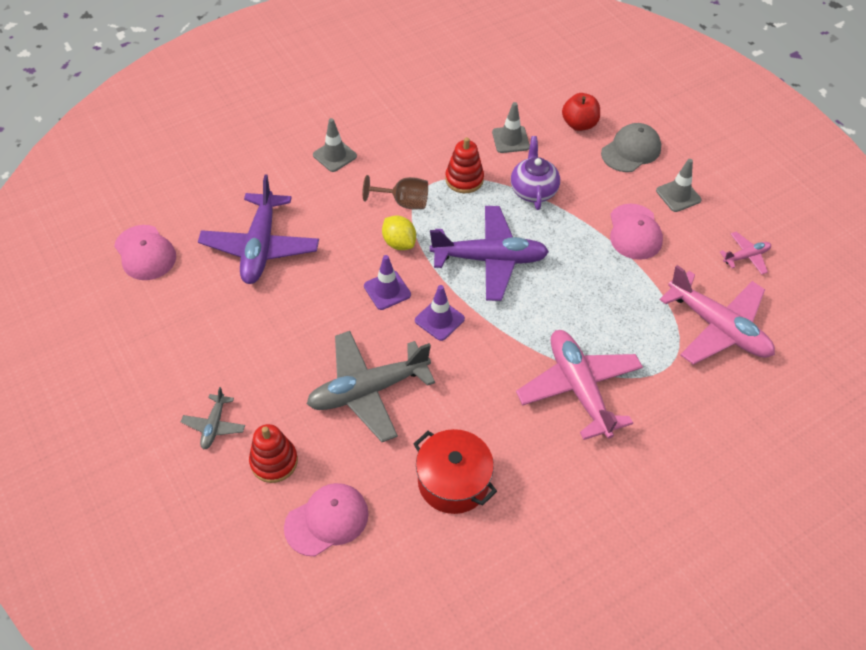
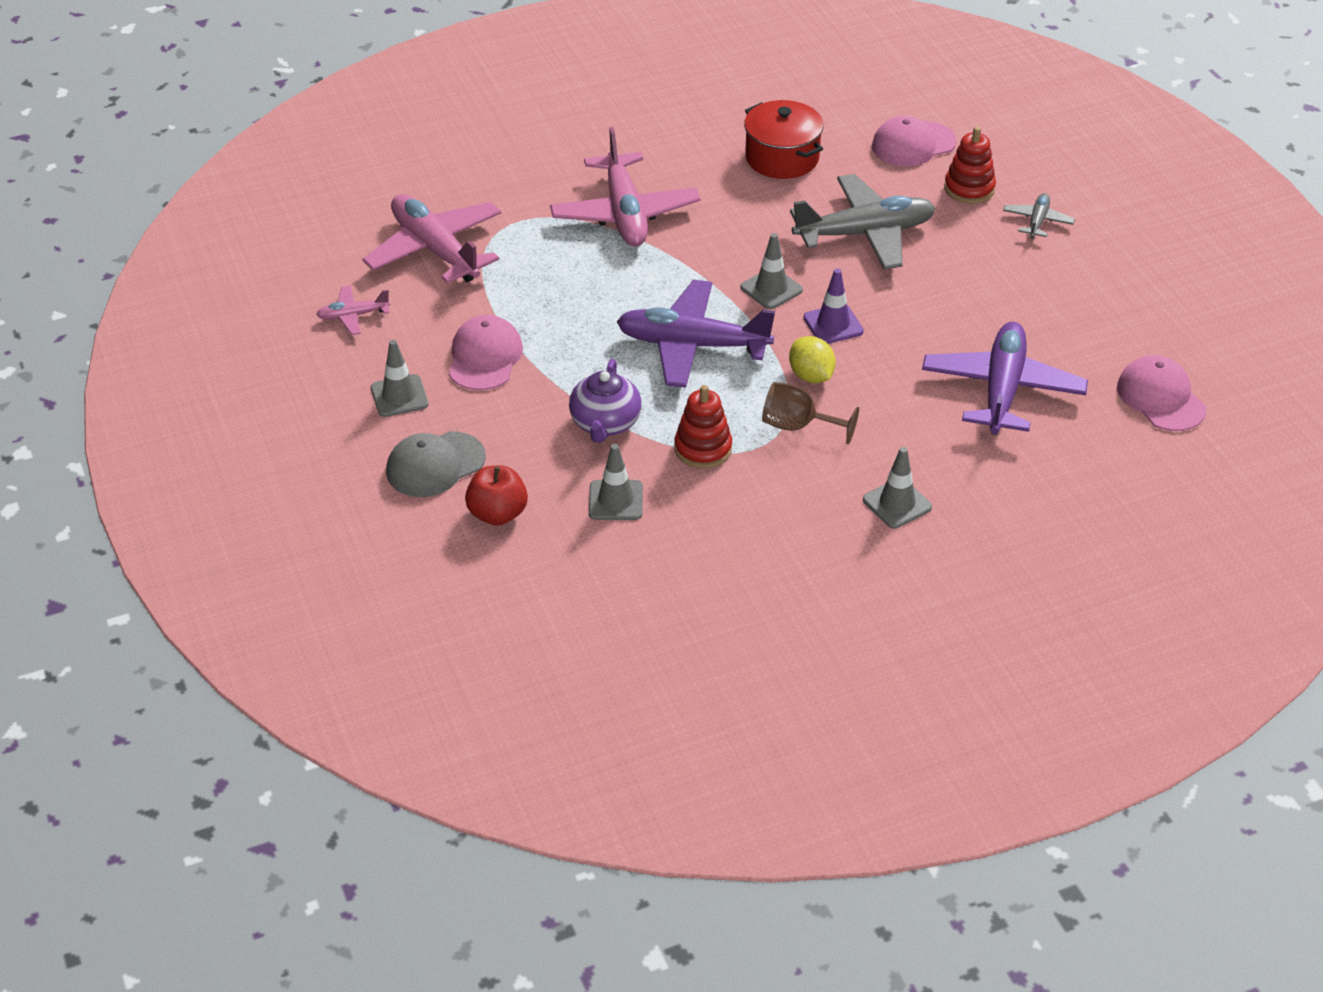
camera: 170 degrees left, 10 degrees down
(439, 320) = (771, 289): purple traffic cone -> grey traffic cone

